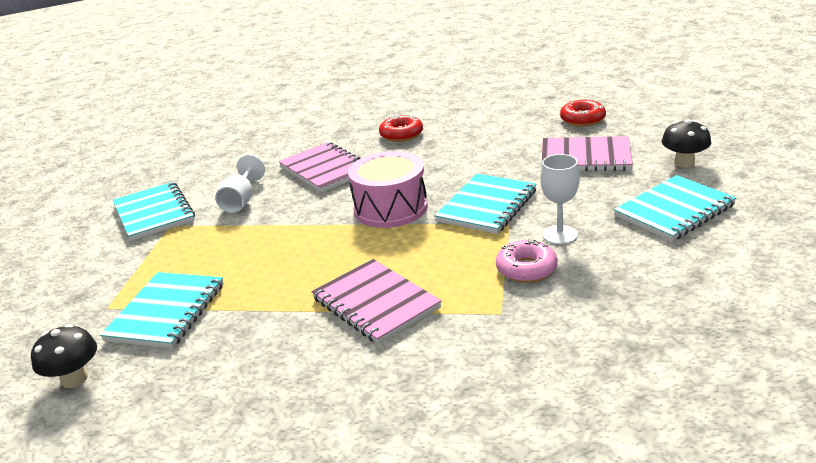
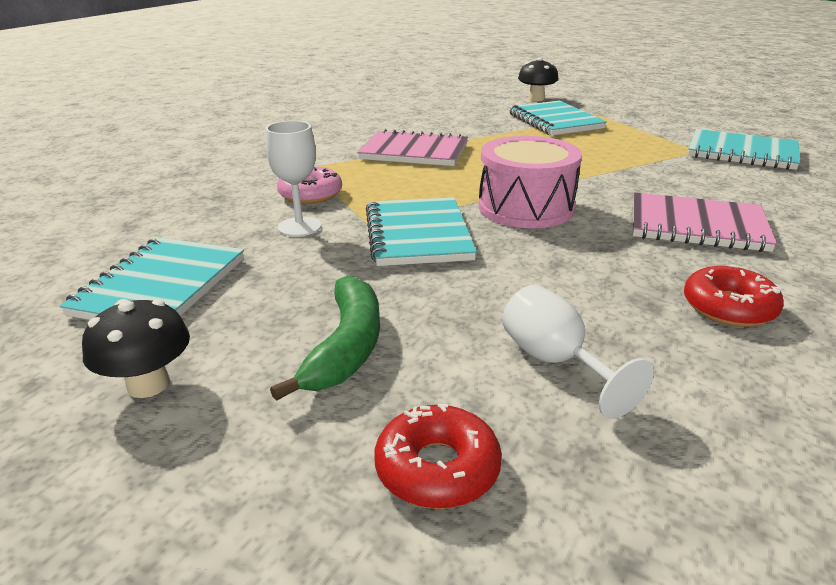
camera: 140 degrees right, 0 degrees up
(241, 201) = (696, 178): white goblet -> white goblet (555, 362)
(585, 157) = (346, 347): pink notebook -> green banana

